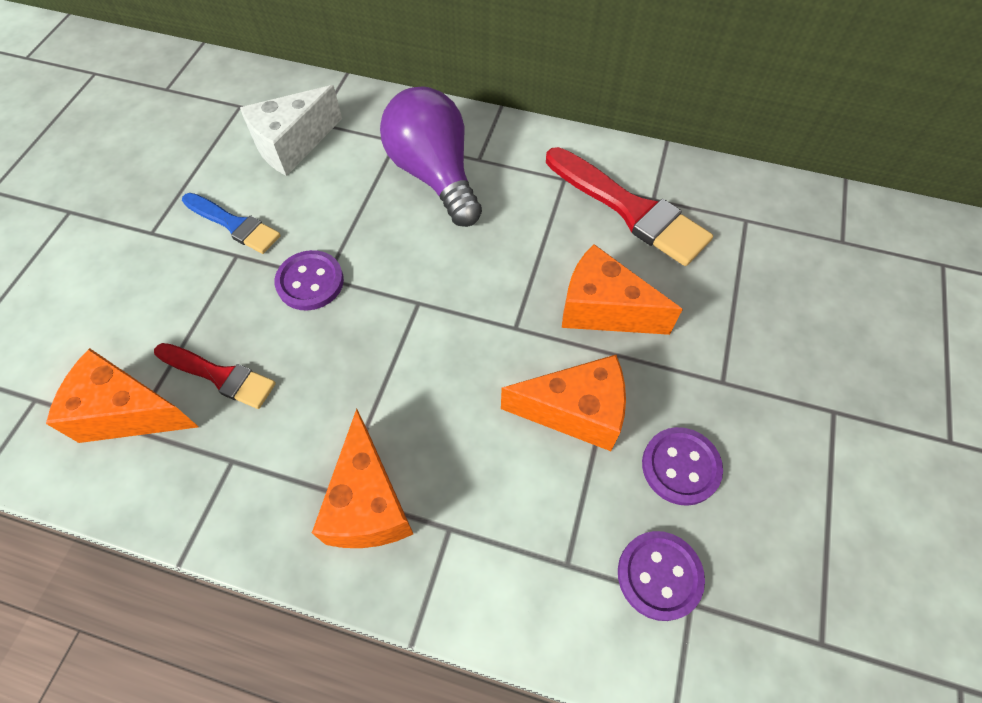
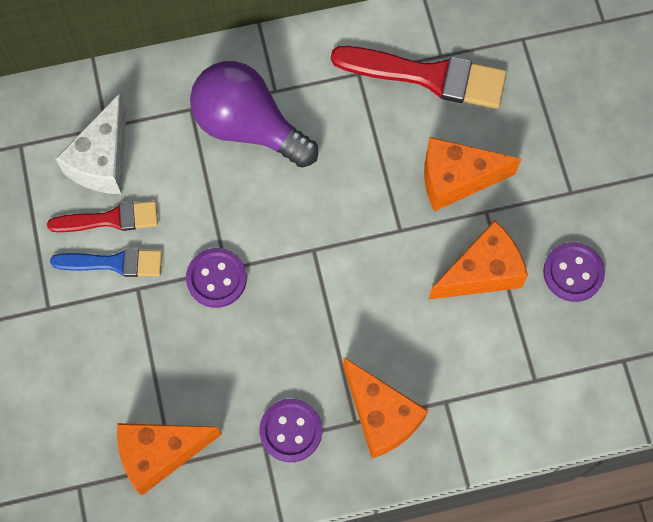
camera: 30 degrees left, 10 degrees up
(219, 376) = (205, 390): red brush -> red brush (110, 219)
(659, 575) = (596, 354): purple button -> purple button (290, 431)

